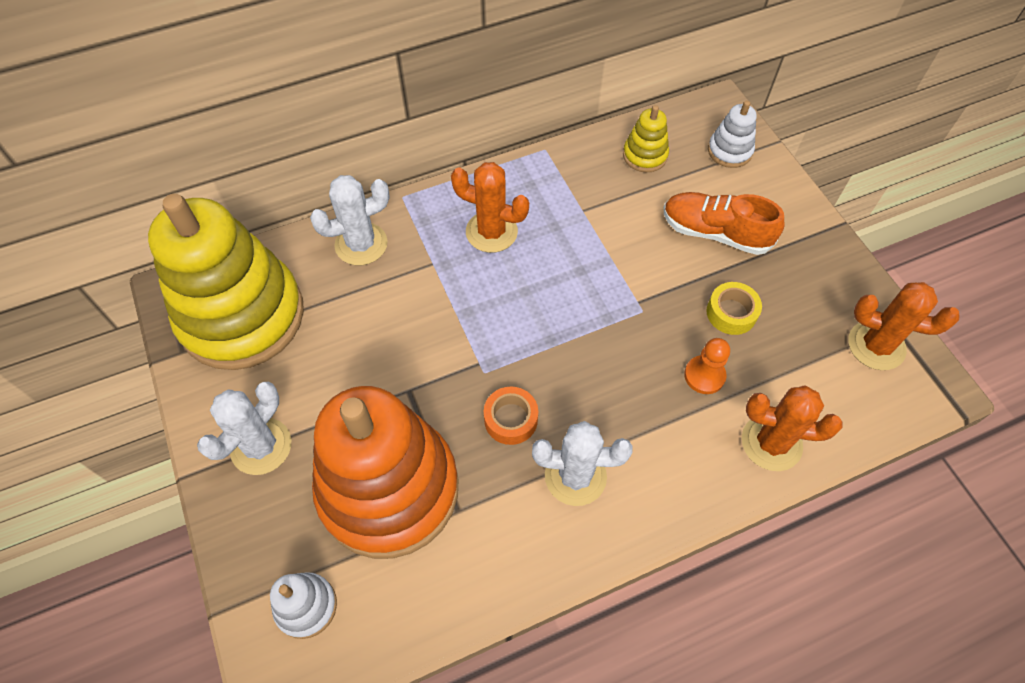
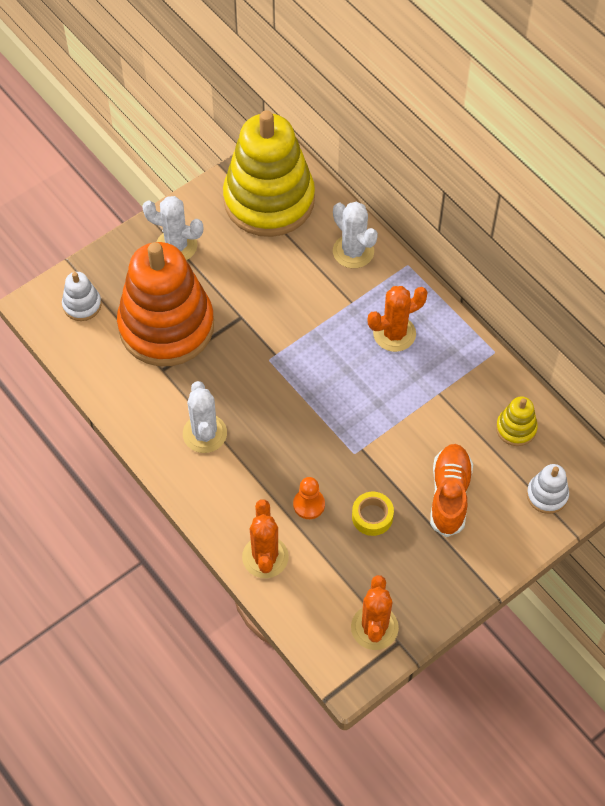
camera: 75 degrees right, 0 degrees up
(491, 232) = (394, 334): orange cactus -> orange cactus turned 60 degrees clockwise
(511, 419) = (236, 384): orange tape -> none

